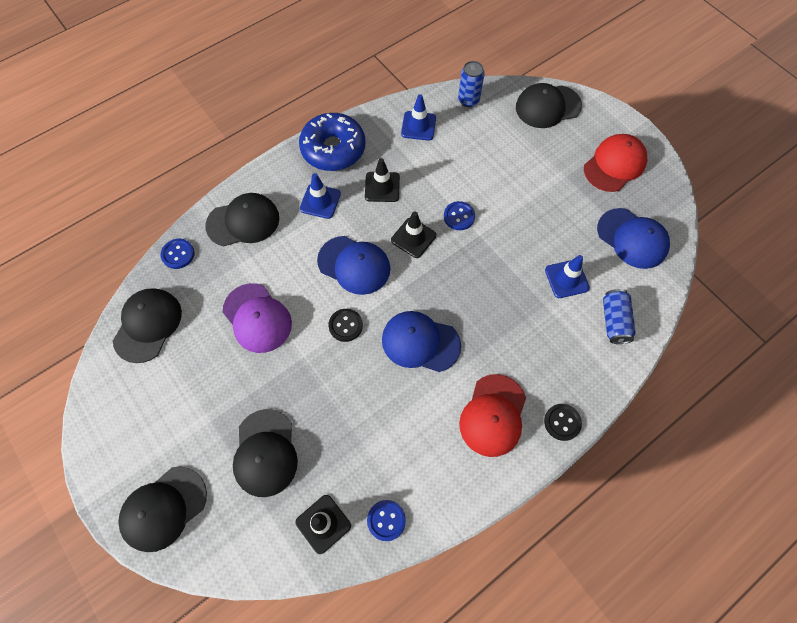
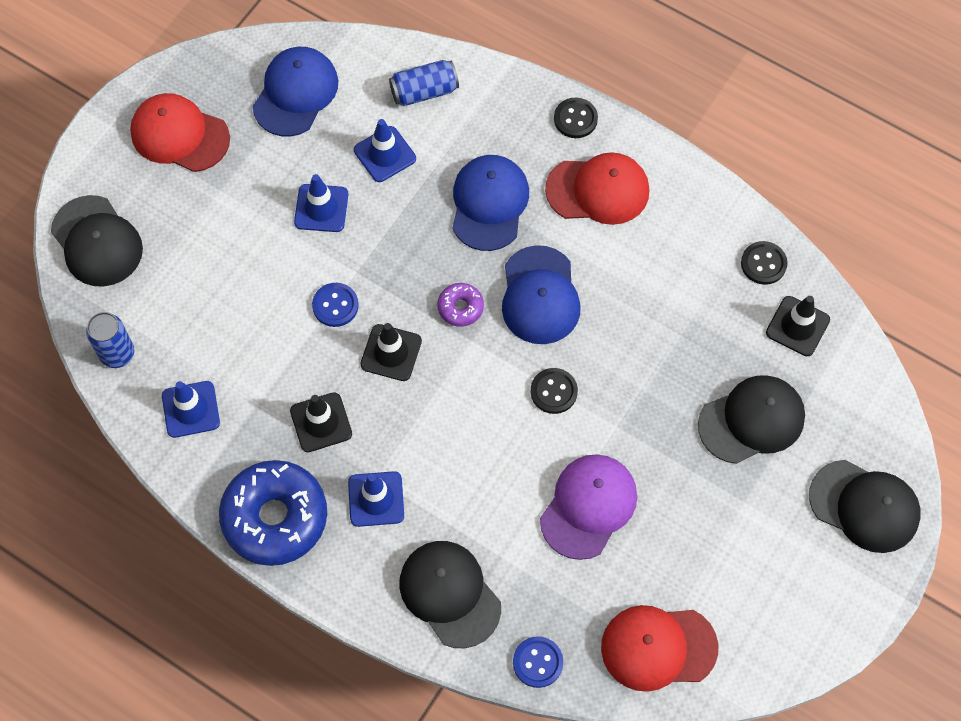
camera: 110 degrees left, 0 degrees up
(148, 325) = (658, 647): black cap -> red cap
(354, 265) = (462, 413): blue cap -> blue cap (489, 204)
(386, 520) = (763, 264): blue button -> black button
(430, 288) = (460, 307): none -> purple donut
(534, 228) = (321, 208): none -> blue traffic cone

